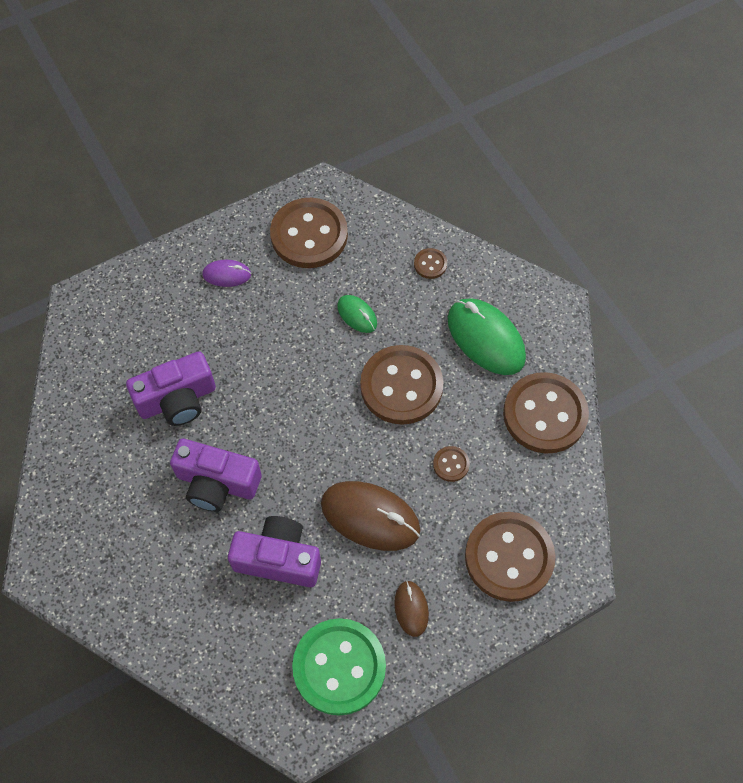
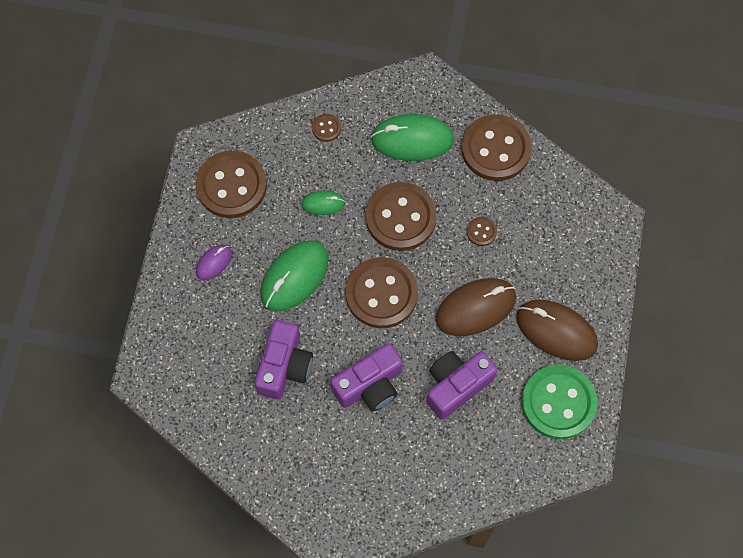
camera: 50 degrees left, 5 degrees up
(268, 345) = (294, 277): none -> green mouse
(411, 609) = (556, 331): brown mouse -> brown mouse, size x1.93
(509, 557) = (571, 248): brown button -> brown button (381, 294)

